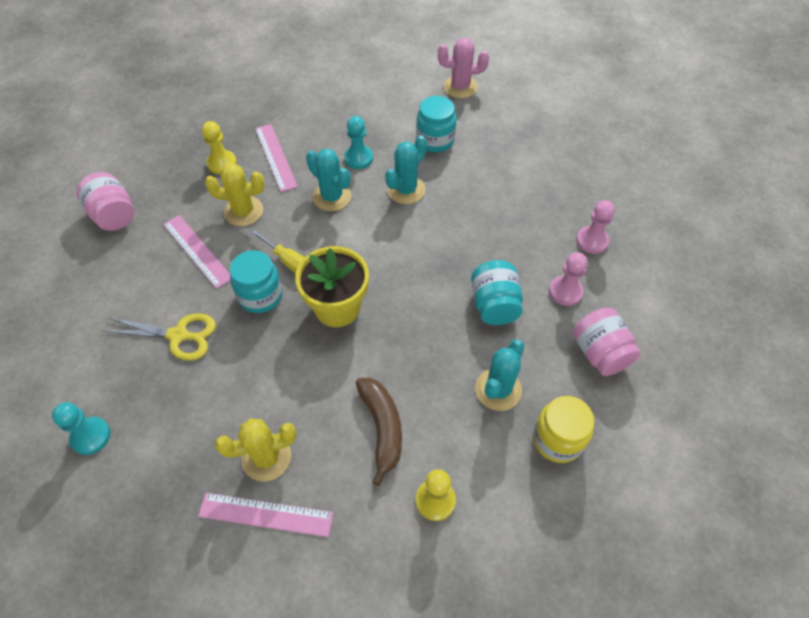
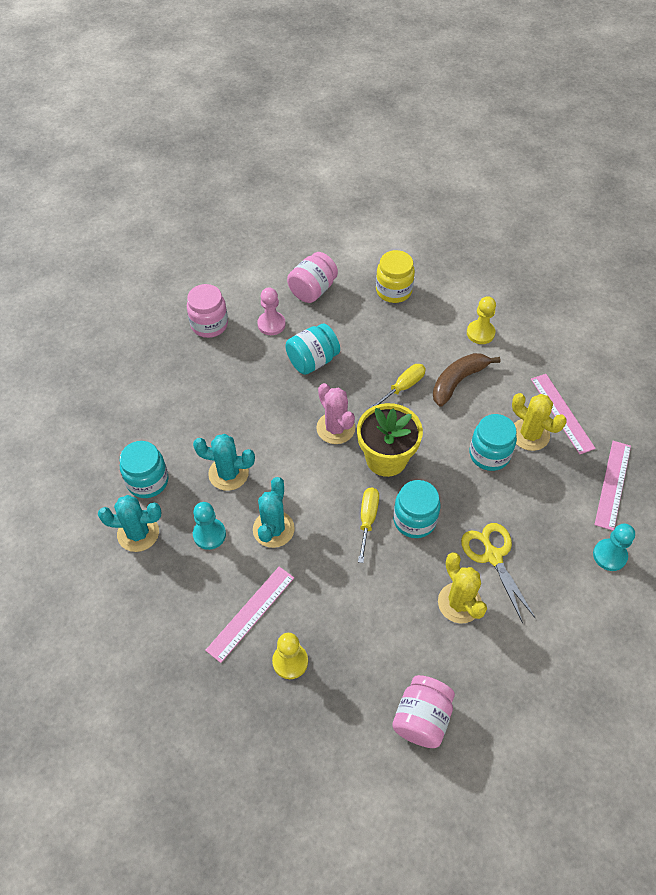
camera: 120 degrees left, 0 degrees up
(197, 250) = (407, 604): pink ruler -> pink ruler (612, 484)
(243, 211) = (338, 595): yellow cactus -> yellow cactus (459, 603)
(274, 400) = (489, 454): none -> turquoise jar
(409, 368) = (403, 387): none -> yellow screwdriver
(460, 87) = (51, 496): pink cactus -> pink cactus (335, 428)
(498, 389) = (381, 332): turquoise cactus -> turquoise cactus (138, 533)
(592, 241) = (209, 324): pink pawn -> pink jar

